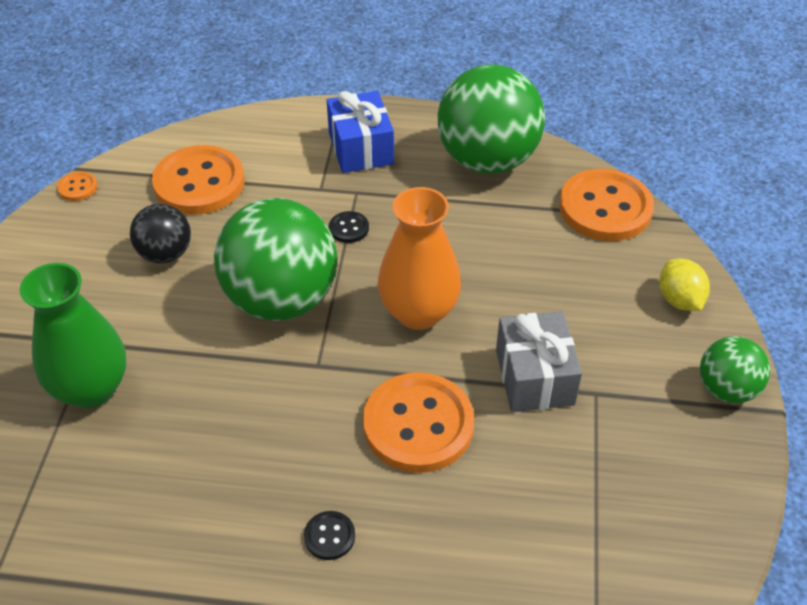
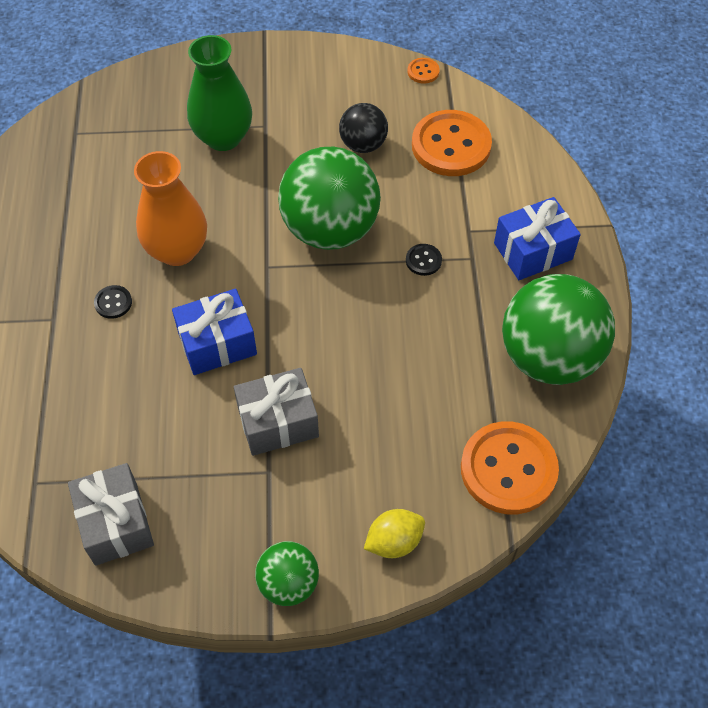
camera: 80 degrees right, 10 degrees up
(418, 312) = (335, 327): orange vase -> orange vase (177, 250)
(418, 425) = (217, 343): orange button -> blue gift
(655, 550) = (116, 523): none -> grey gift

